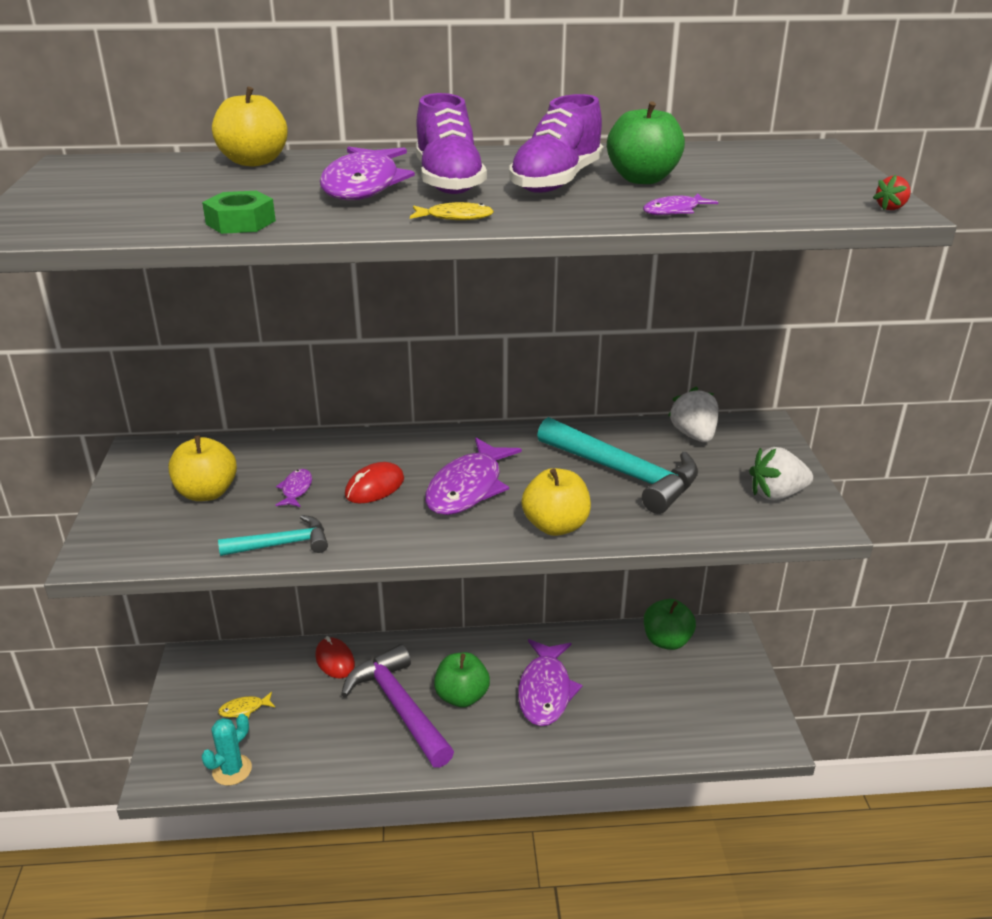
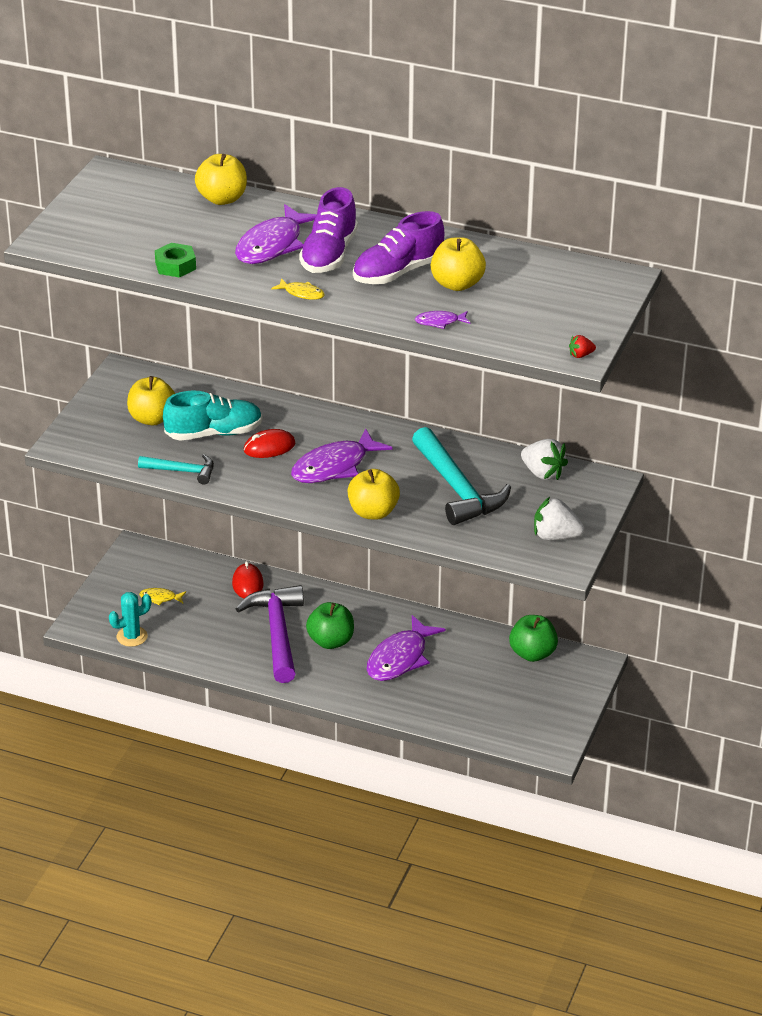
camera: 25 degrees right, 5 degrees up
(296, 489) = (214, 433): purple fish -> turquoise shoe
(642, 179) = (457, 284): green apple -> yellow apple
(694, 435) = (542, 473): white strawberry -> white strawberry turned 120 degrees clockwise

